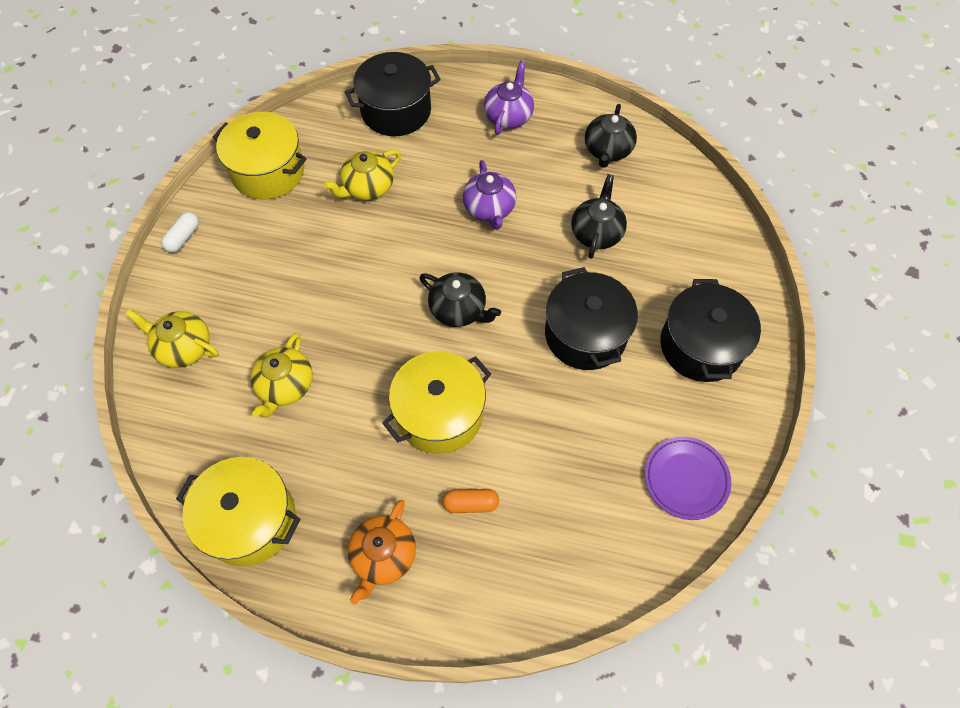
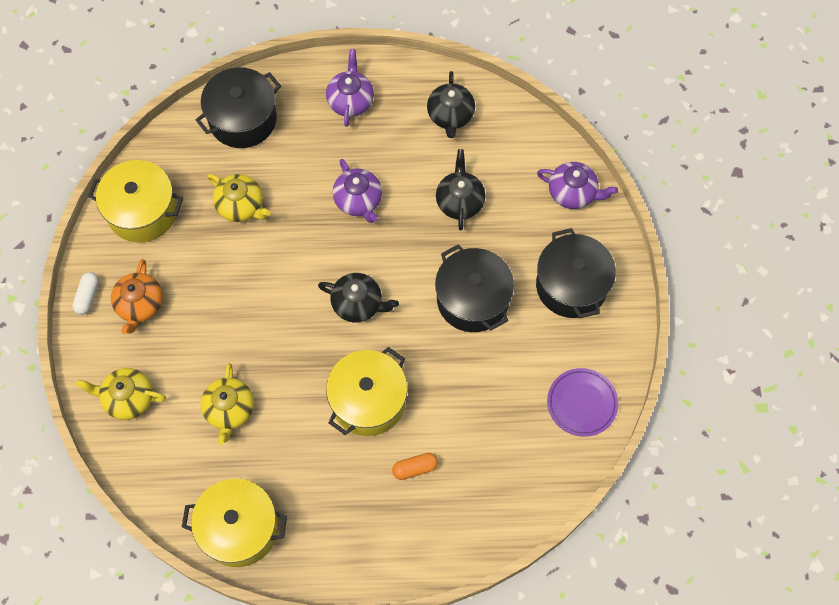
camera: 15 degrees left, 5 degrees up
(367, 187) = (241, 206): yellow teapot -> yellow teapot turned 90 degrees counterclockwise
(383, 556) = (357, 528): orange teapot -> orange teapot (140, 305)
(722, 251) = (573, 193): none -> purple teapot

